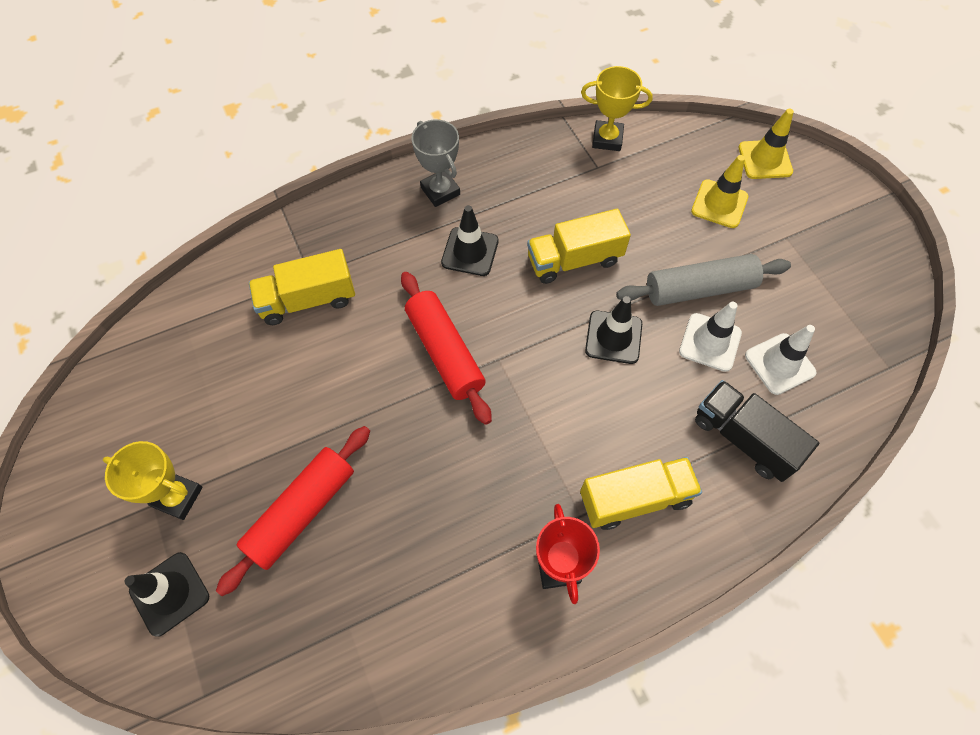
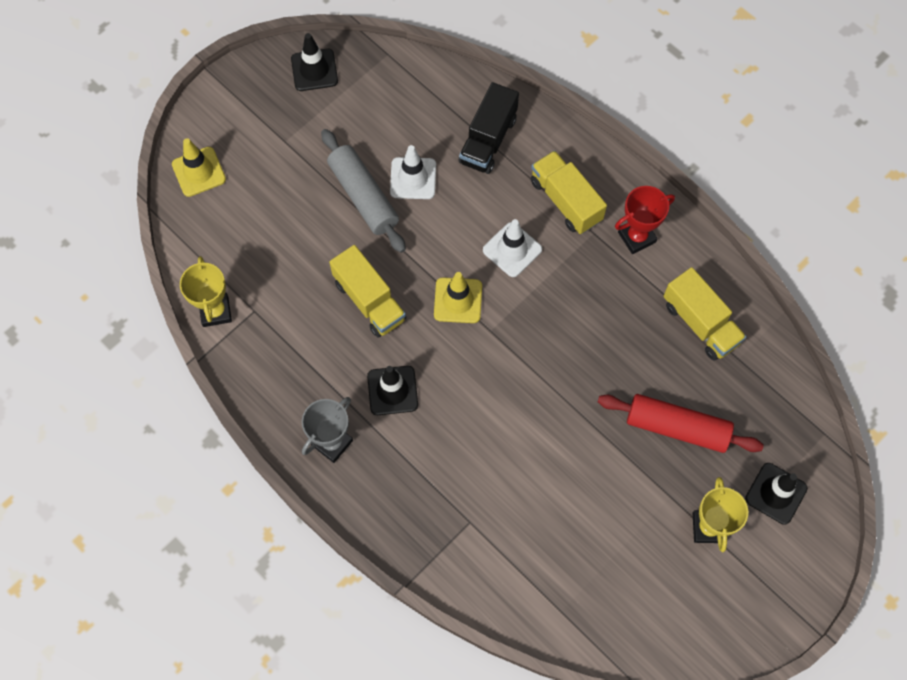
camera: 110 degrees left, 5 degrees up
(308, 300) = (496, 511): yellow truck -> yellow truck (700, 323)
(444, 352) = (501, 374): red rolling pin -> none
(613, 337) = (436, 249): black traffic cone -> black traffic cone (314, 70)
(719, 204) = (265, 199): yellow traffic cone -> yellow traffic cone (458, 300)
(779, 364) = (414, 127): white traffic cone -> white traffic cone (512, 250)

